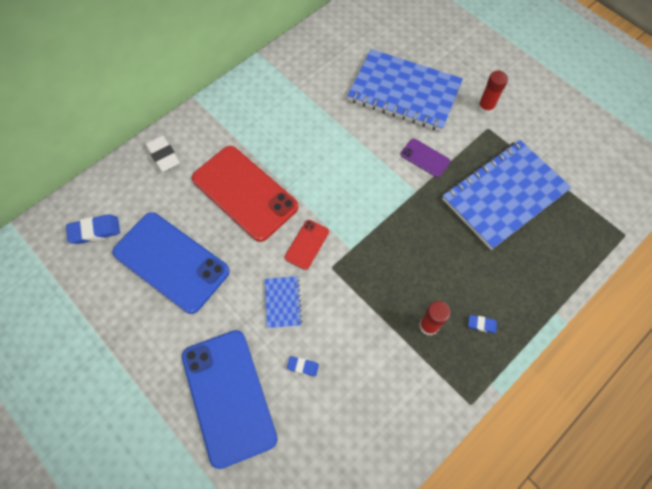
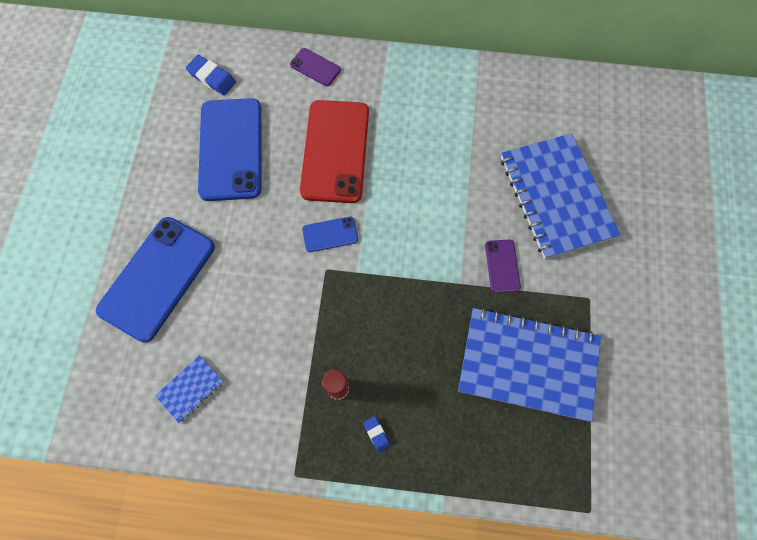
camera: 50 degrees right, 5 degrees up
(163, 155) = (315, 67): white eraser -> purple phone
(283, 302) = (264, 256): blue notebook -> blue notebook (190, 389)
(303, 366) = (222, 314): blue eraser -> none
(307, 244) = (330, 234): red phone -> blue phone
(486, 107) = (611, 280): red glue stick -> none

